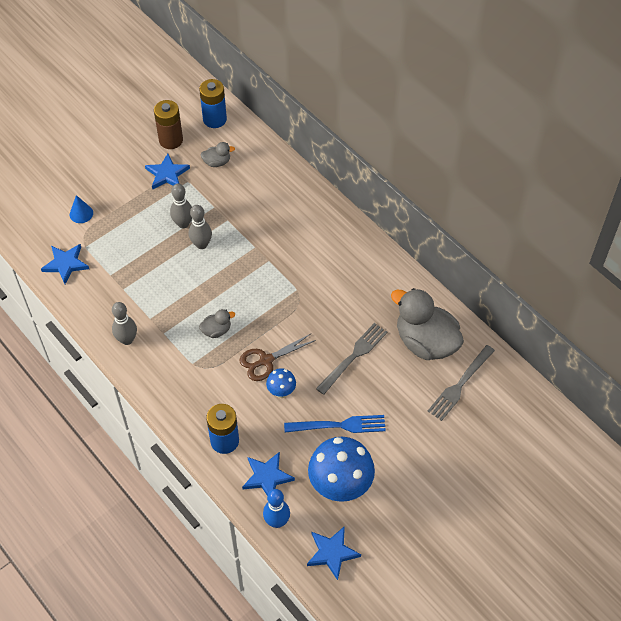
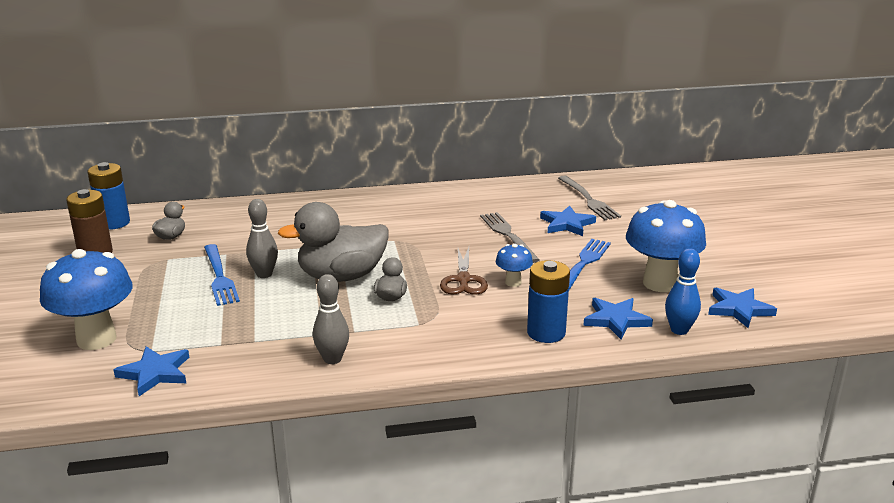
camera: 60 degrees left, 30 degrees down
(81, 213) = (96, 339): blue cone -> blue mushroom
(167, 174) = (137, 268): blue star -> blue star (567, 224)
(183, 224) = (220, 277): grey bowling pin -> blue fork
(425, 342) = (527, 201): grey duck -> grey duck (341, 276)

